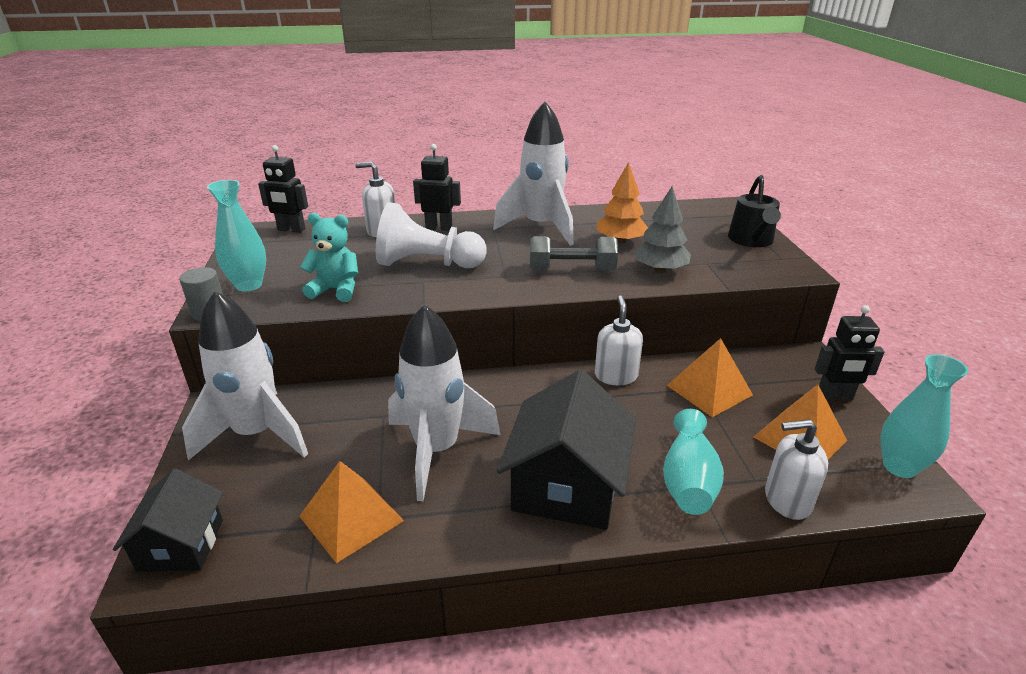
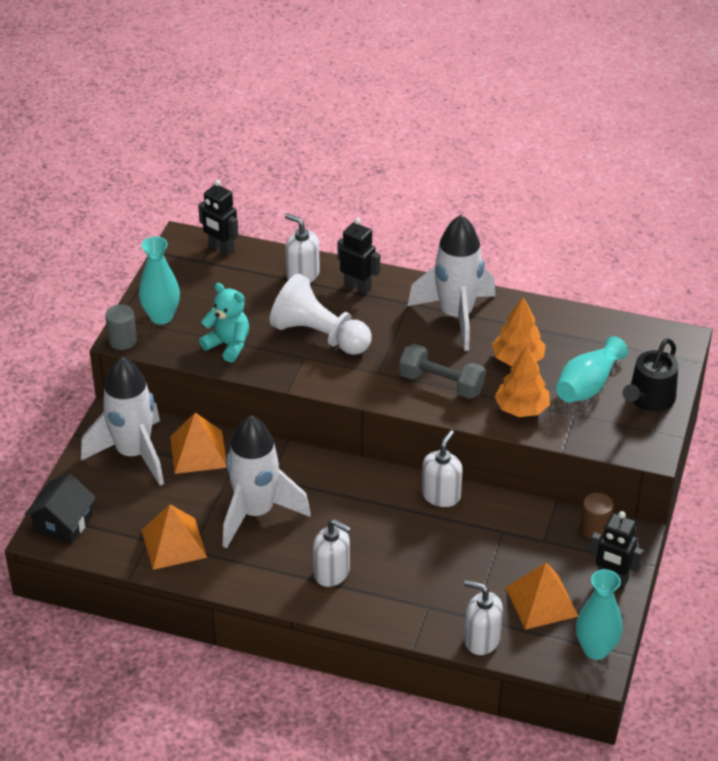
camera: 25 degrees right, 10 degrees up
(567, 485) = (332, 573): black house -> white soap dispenser
(660, 269) = (521, 408): grey tree -> orange tree
(688, 480) = (423, 600): turquoise vase -> turquoise vase (587, 385)
(709, 390) = (509, 536): orange pyramid -> orange pyramid (198, 452)
(773, 362) = (595, 529): none -> brown cylinder

